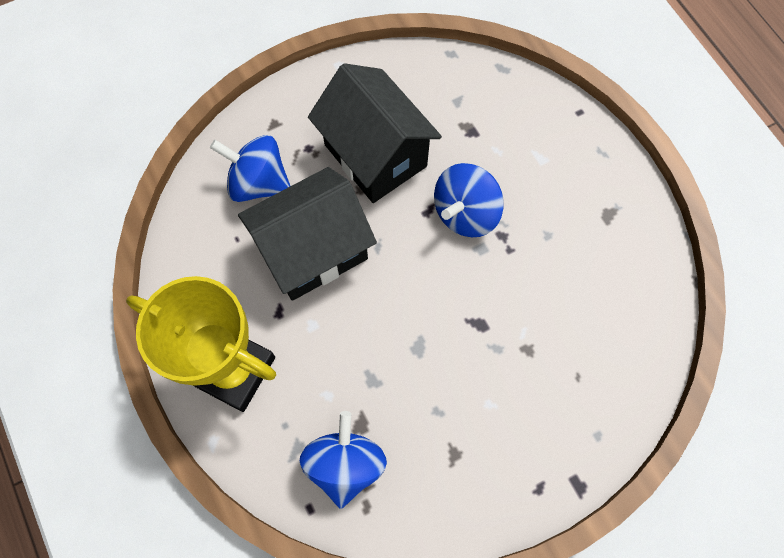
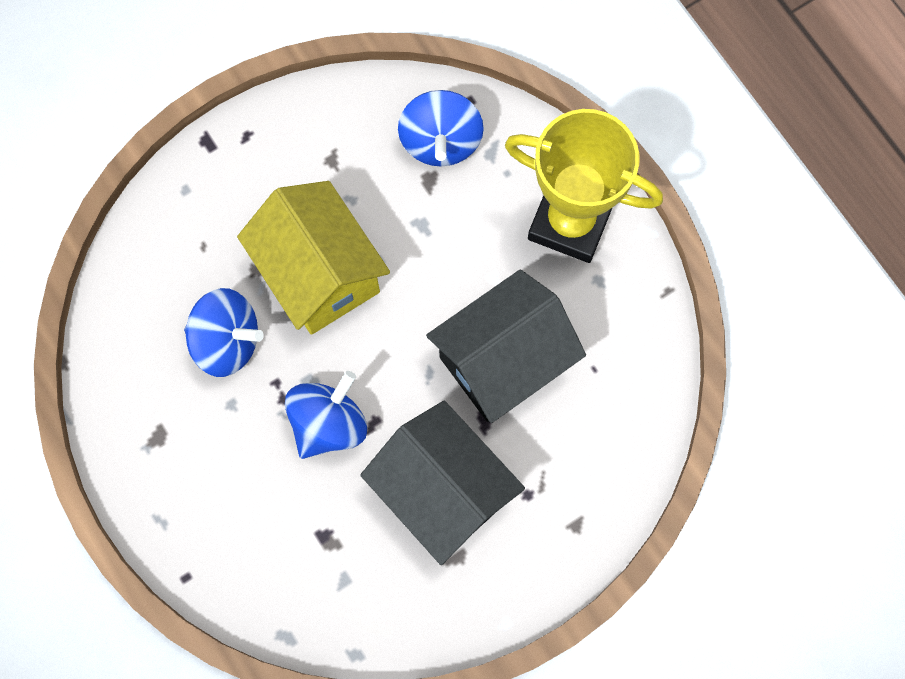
camera: 175 degrees right, 5 degrees up
(258, 183) = (581, 441): blue spinning top -> blue spinning top (227, 341)
(469, 340) = (320, 274): none -> yellow house

